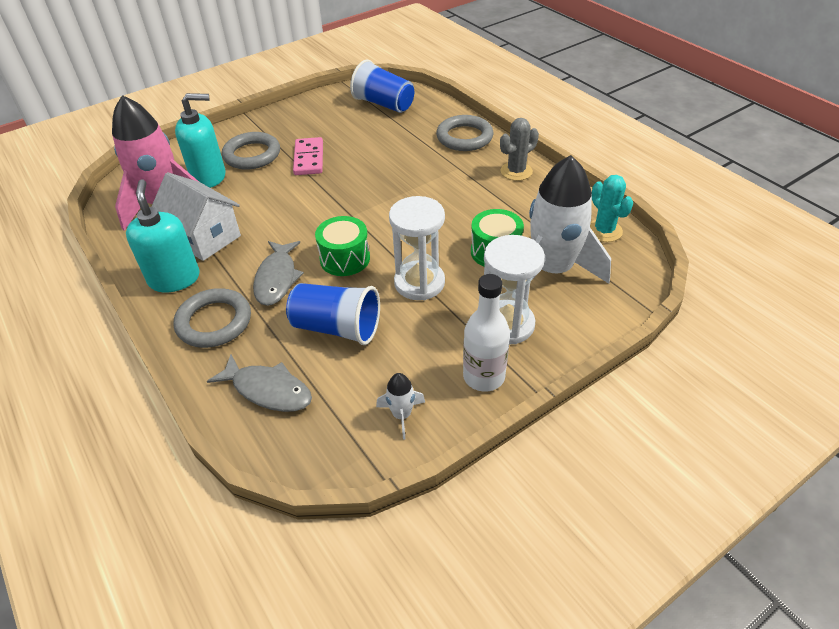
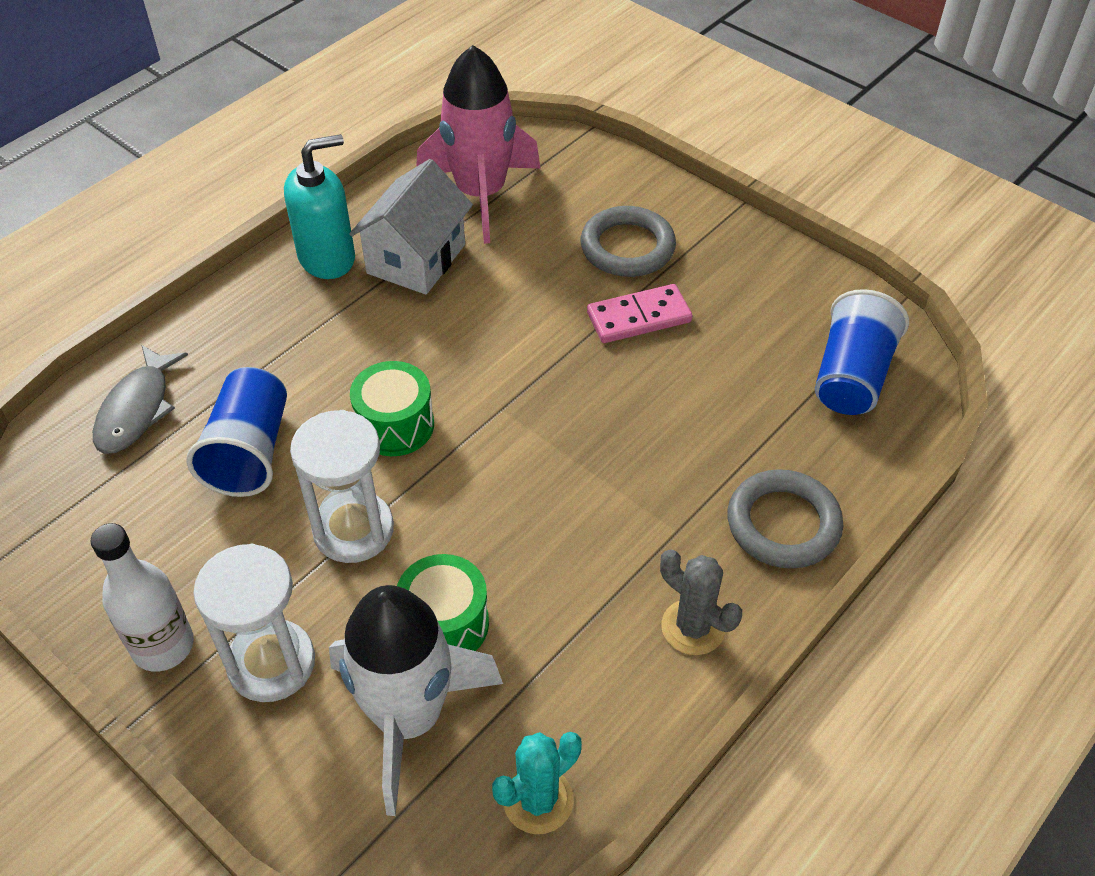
camera: 75 degrees right, 5 degrees up
(209, 177) = (556, 218): turquoise soap dispenser -> none
(214, 322) = (251, 322): grey ring -> none
(277, 278) = (341, 360): grey fish -> none
(401, 415) = (94, 559): white rocket -> none

